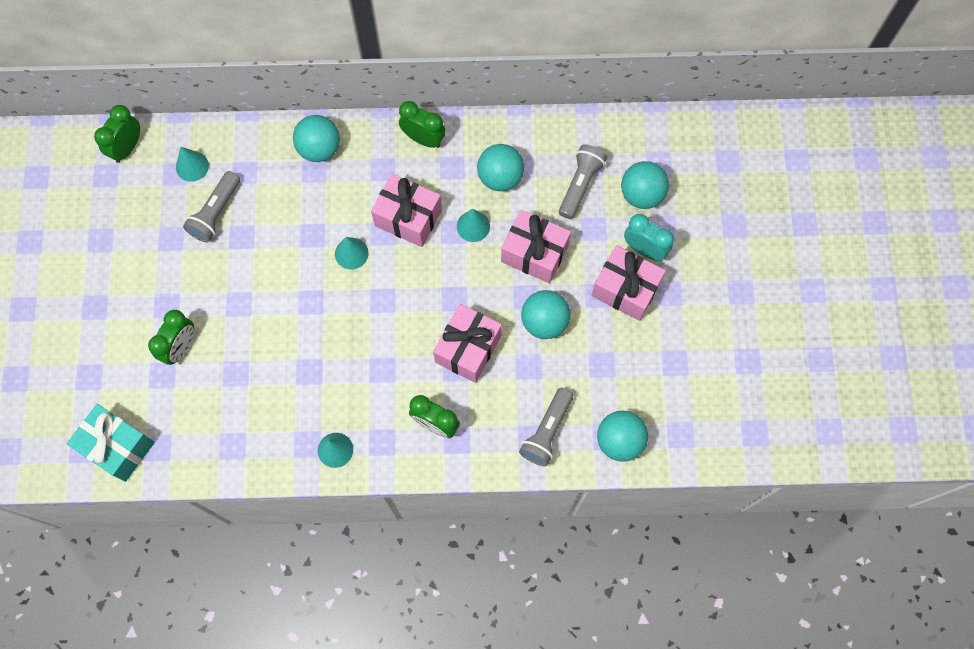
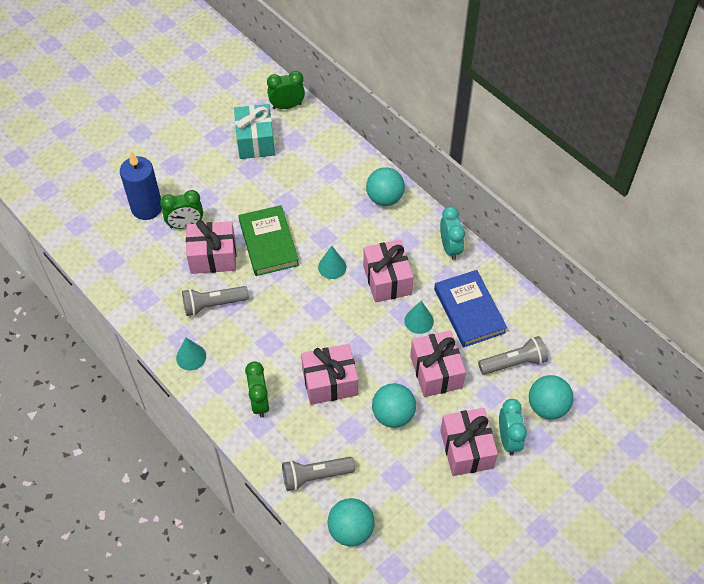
camera: 50 degrees right, 15 degrees down
(118, 447) = (94, 240): turquoise gift -> turquoise gift (255, 141)
(125, 369) = (147, 208): none -> blue candle
(192, 166) = (307, 144): turquoise cone -> none
(216, 213) = (288, 178): grey flashlight -> grey flashlight (213, 305)
(242, 349) = (213, 256): none -> pink gift
(273, 288) = (268, 243): none -> green book
(423, 139) = (450, 248): green clock -> turquoise clock
(500, 177) = (469, 311): turquoise ball -> blue book

